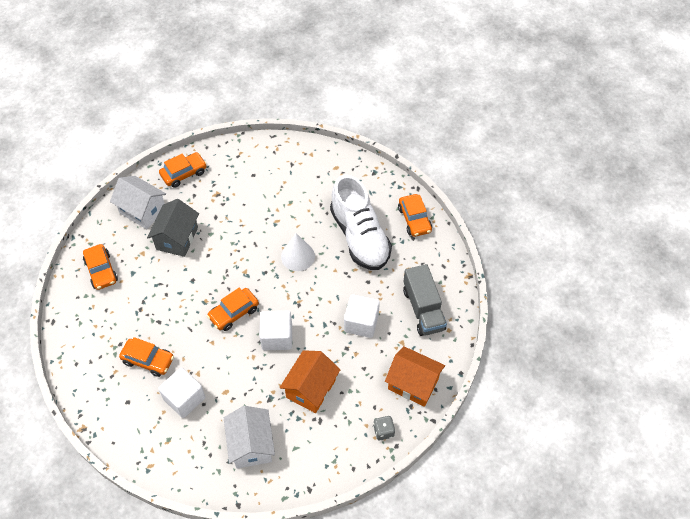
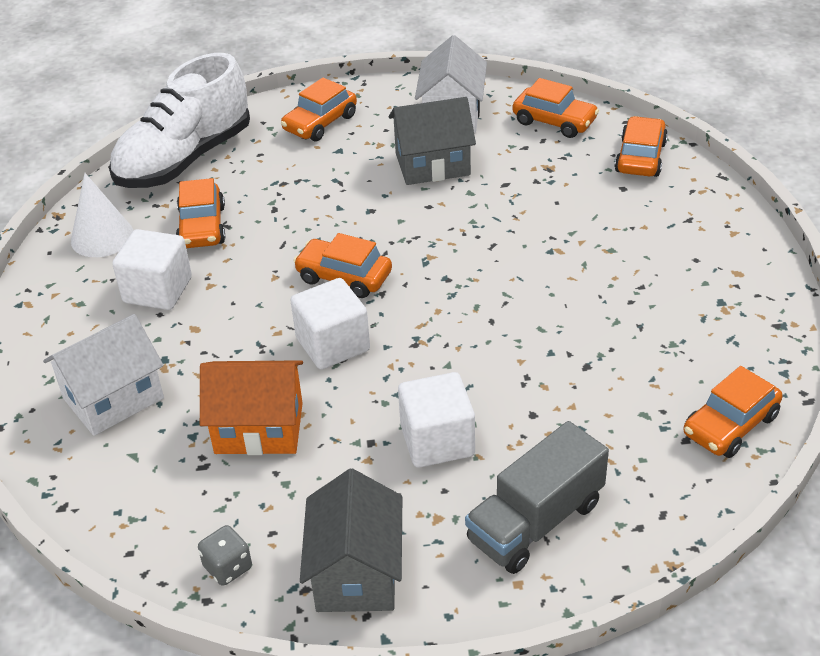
camera: 65 degrees right, 15 degrees down
(237, 156) = (640, 157): none -> orange car
(298, 256) = (510, 303): white cone -> white cone (102, 237)
(360, 237) = (619, 364): white shoe -> white shoe (184, 159)
(413, 383) = (356, 573): orange house -> grey house

